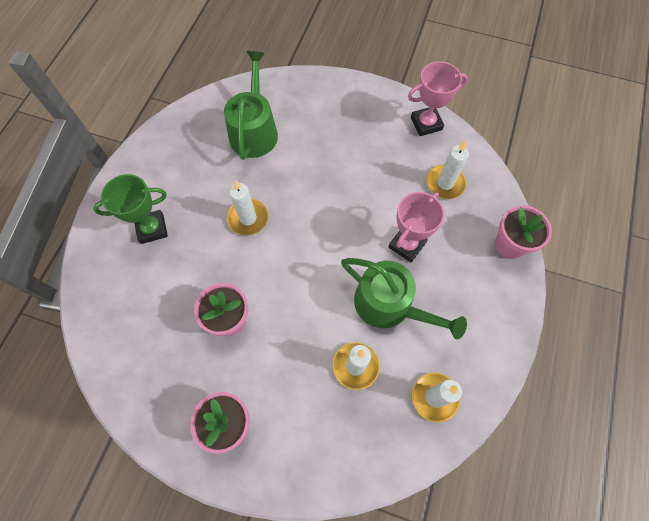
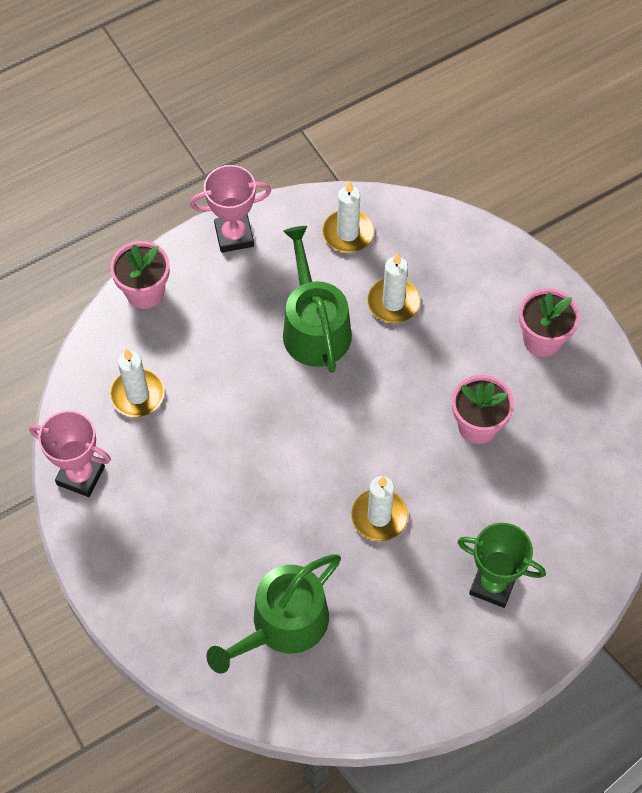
camera: 140 degrees left, 5 degrees down
(407, 245) = (242, 366): pink trophy -> pink trophy (234, 236)

